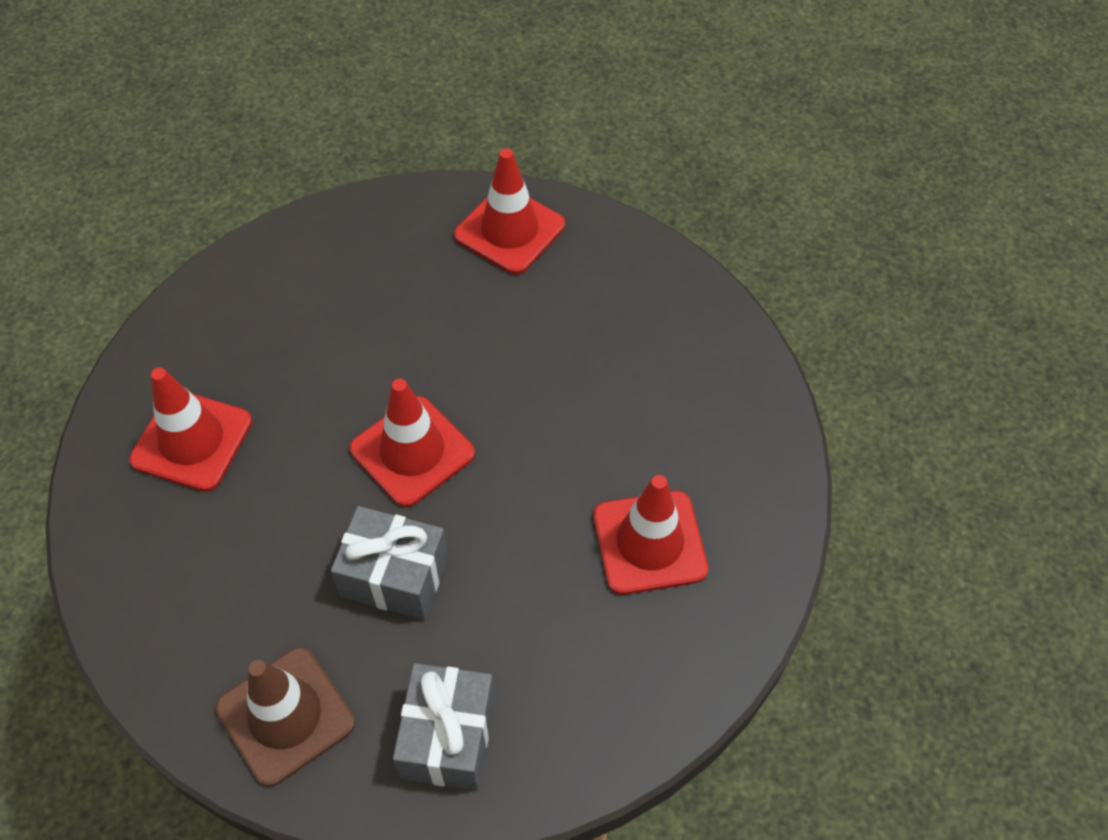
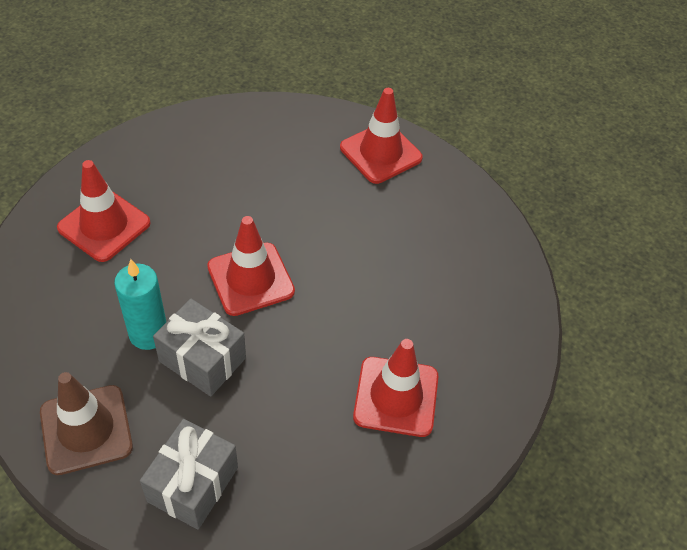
camera: 15 degrees right, 5 degrees down
(312, 566) = (148, 334): none -> turquoise candle

